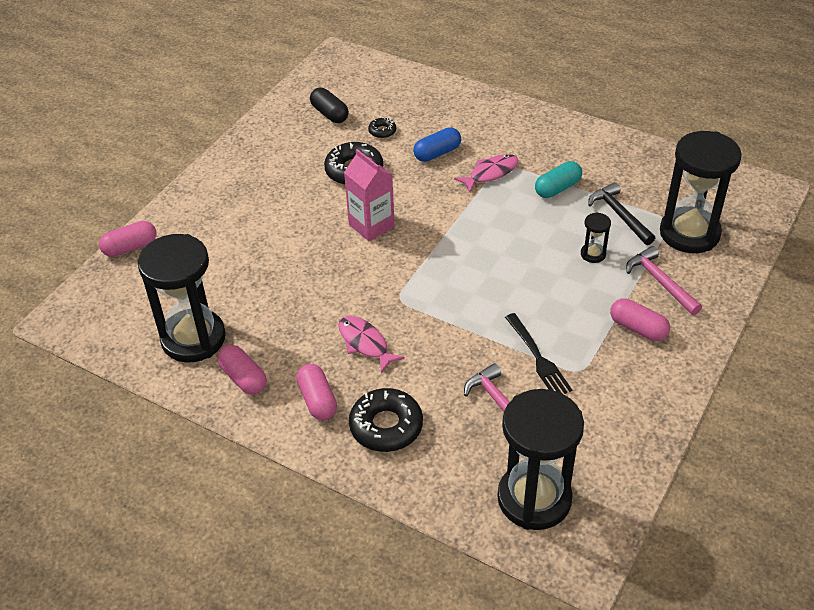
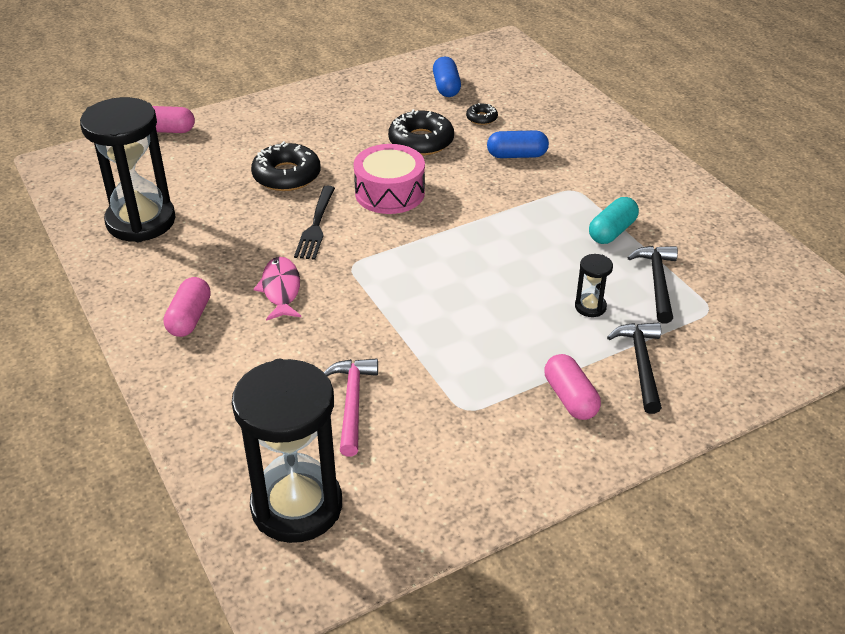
camera: 30 degrees right, 5 degrees down
(243, 378) = (147, 271): pink capsule -> none
(329, 114) = (446, 87): black capsule -> blue capsule
(371, 225) = (389, 193): pink carton -> pink drum
(386, 426) = (226, 369): black donut -> black donut (286, 175)
(490, 173) = (554, 192): pink fish -> none
(538, 357) = (434, 377): black fork -> black fork (316, 225)
(557, 188) = (612, 231): turquoise capsule -> turquoise capsule turned 45 degrees counterclockwise
(660, 282) = (641, 364): pink hammer -> black hammer
(689, 233) = (723, 331): black hourglass -> none

